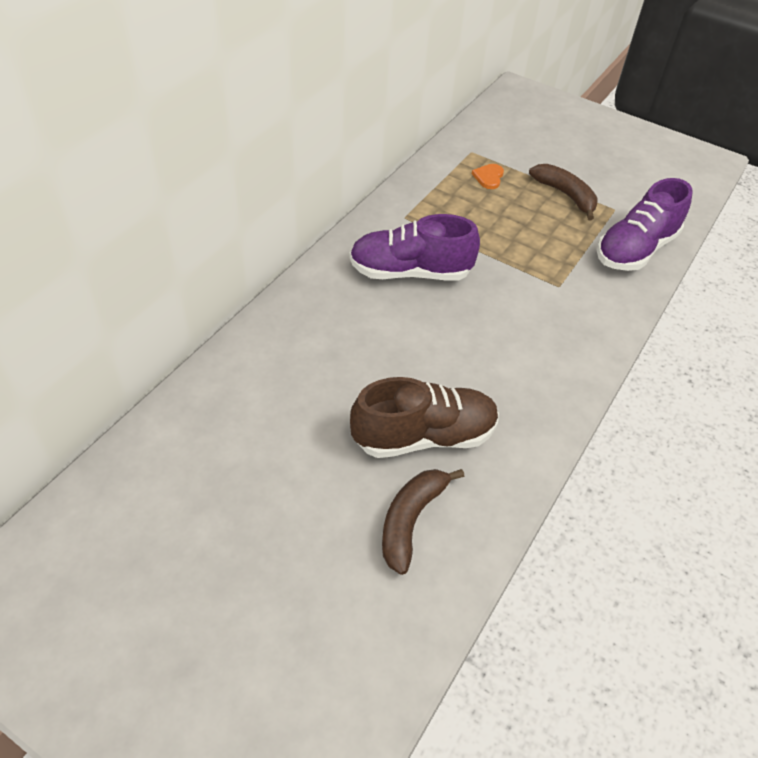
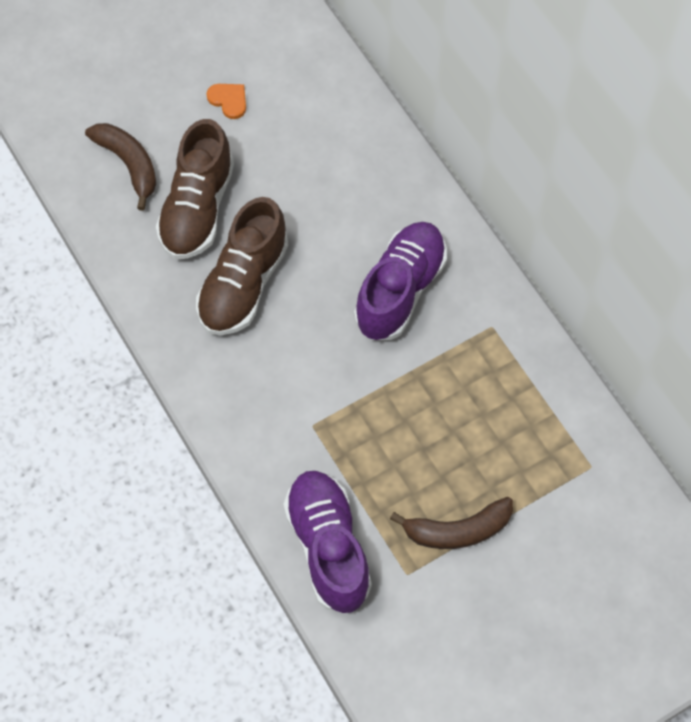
camera: 120 degrees right, 15 degrees up
(476, 371) = (243, 284): none -> brown shoe
(488, 177) = (529, 458): orange heart -> orange heart (228, 100)

